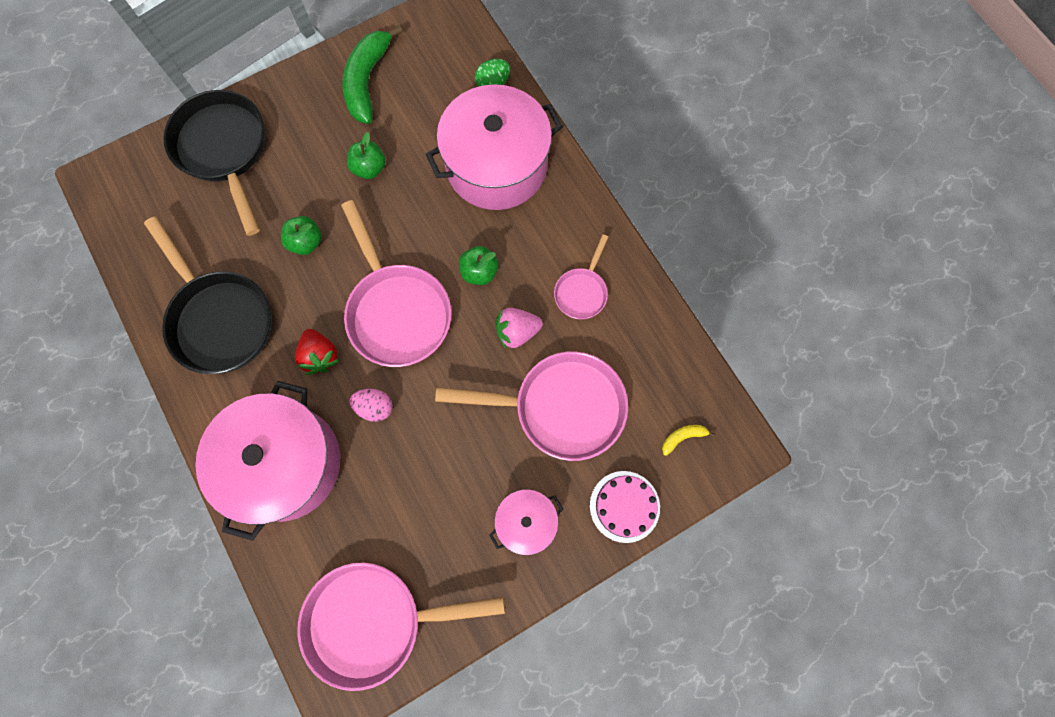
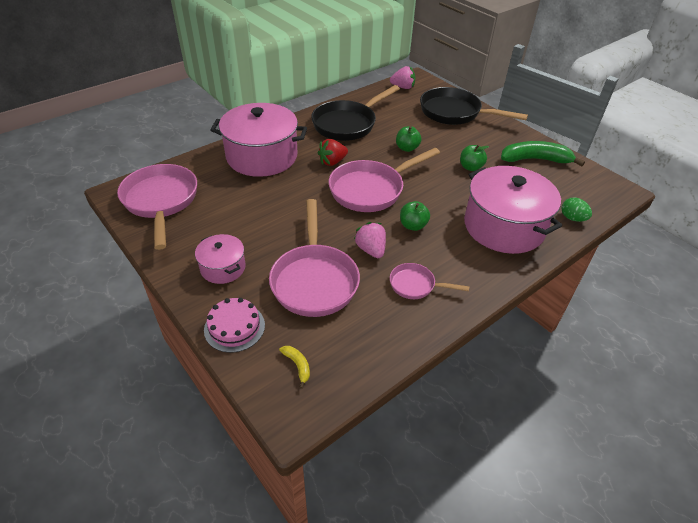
camera: 80 degrees right, 30 degrees down
(123, 210) = (403, 87): none -> pink strawberry
(224, 150) = (454, 113): black pan -> black pan turned 120 degrees counterclockwise
(375, 407) = (302, 187): pink egg -> none

